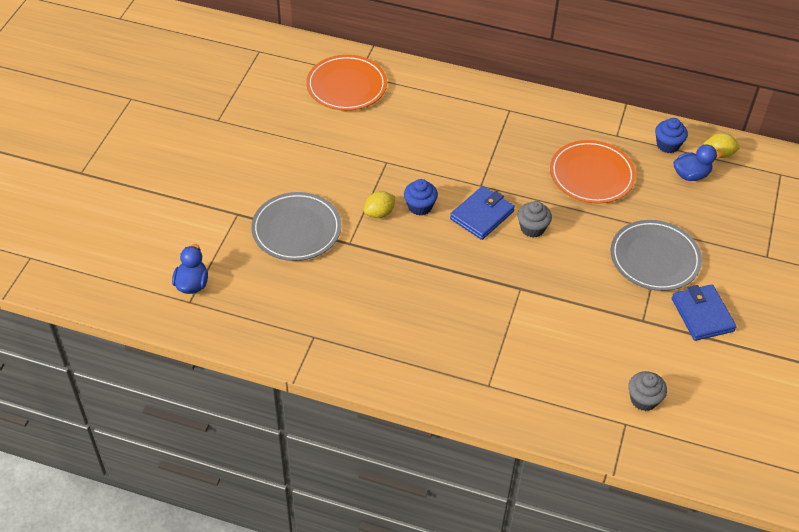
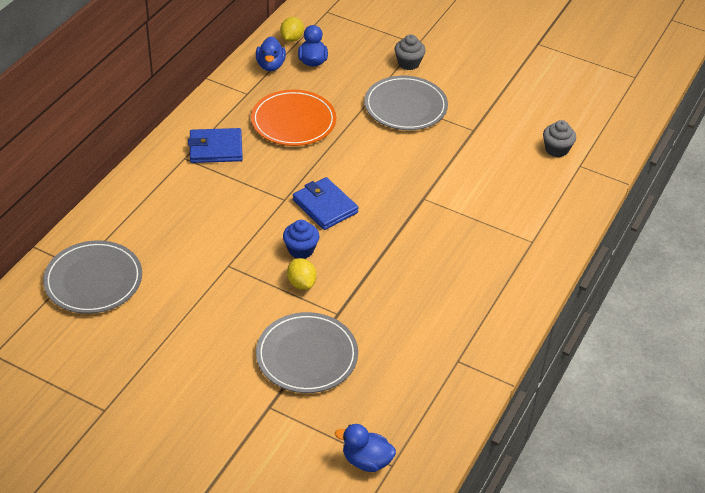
camera: 80 degrees left, 5 degrees down
(346, 86) = (93, 280): orange plate -> grey plate
(532, 228) = (351, 175): grey cupcake -> grey cupcake (408, 63)
(667, 145) = (270, 65): blue cupcake -> blue duck
(702, 315) = (473, 95): blue wallet -> blue wallet (216, 148)

